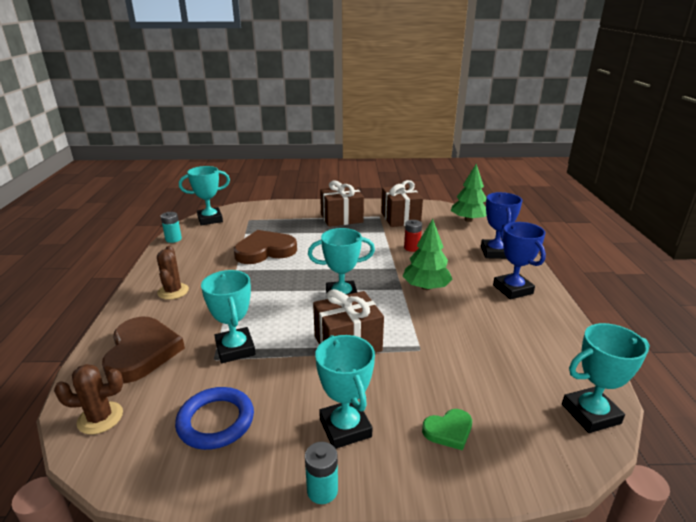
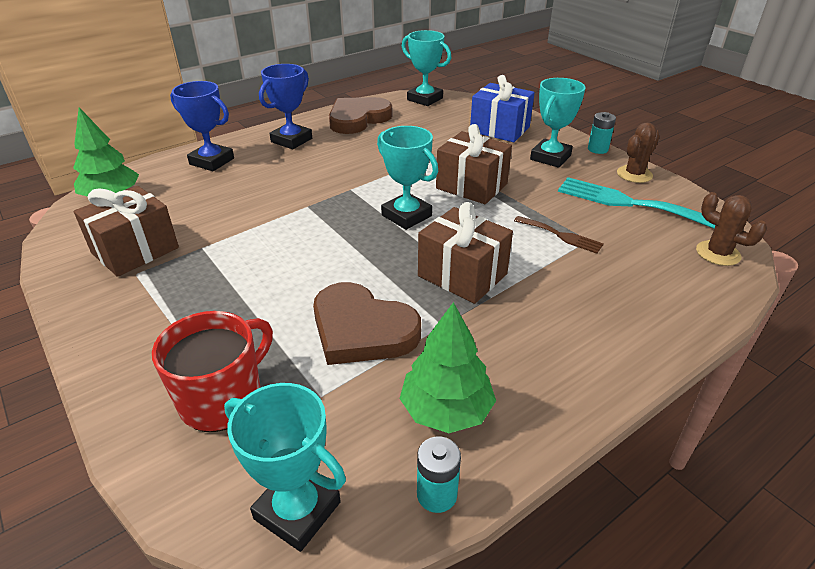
camera: 125 degrees left, 10 degrees up
(142, 352) = (650, 287): brown heart -> brown heart (358, 119)
(173, 291) = (555, 348): brown cactus -> brown cactus (634, 174)
(216, 421) = (627, 202): blue ring -> turquoise fork
(235, 349) = (561, 235): turquoise trophy -> brown fork
(273, 218) = (223, 398): none -> red mug
(341, 218) = (170, 308): brown gift -> brown gift (462, 275)
(412, 248) = (241, 211): red battery -> none
(426, 287) = (332, 178): green tree -> green tree (446, 410)
(448, 431) = (499, 129): green heart -> blue gift
(495, 252) = (212, 161): blue trophy -> blue trophy turned 60 degrees clockwise

